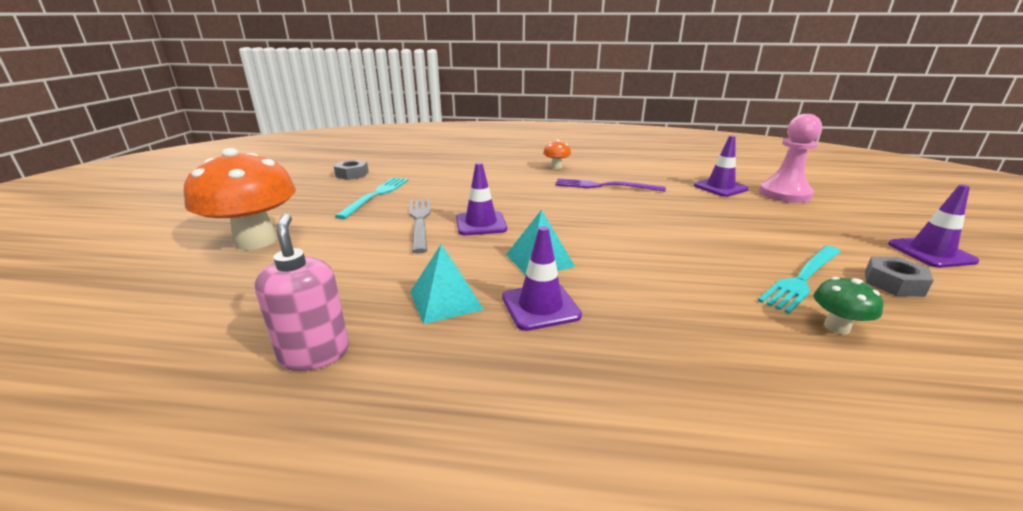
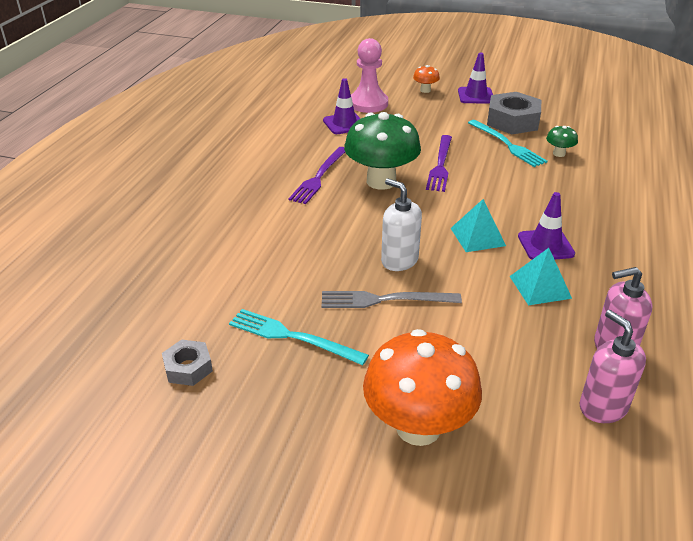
camera: 80 degrees left, 10 degrees up
(218, 337) = (602, 407): none -> pink soap dispenser
(481, 224) = (399, 260): purple traffic cone -> white soap dispenser
(556, 167) = (243, 194): orange mushroom -> orange mushroom (425, 90)
(619, 209) = (381, 181): none -> green mushroom
(686, 235) = (440, 165): none -> purple fork
(893, 283) = (512, 121): grey nut -> grey nut, size x1.80

